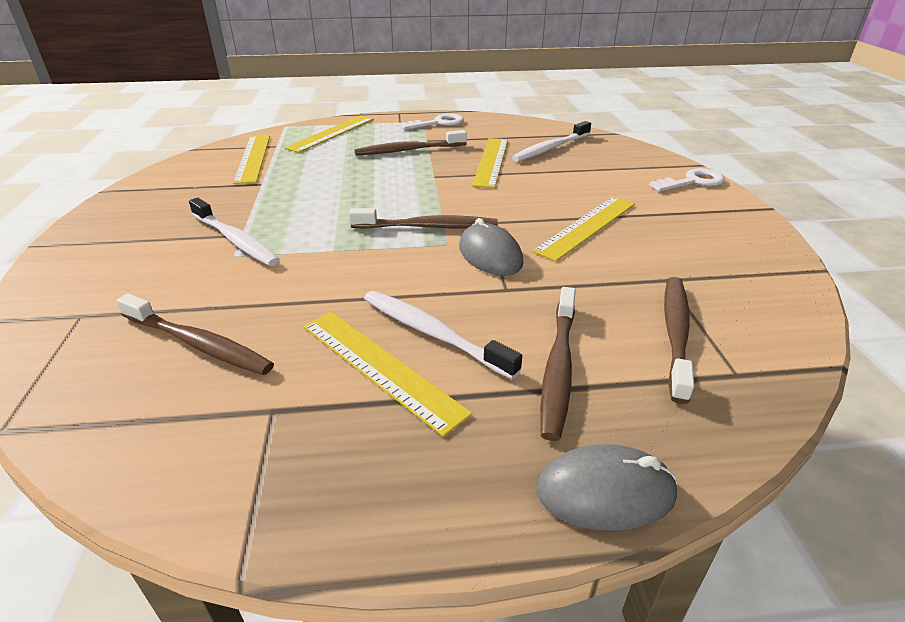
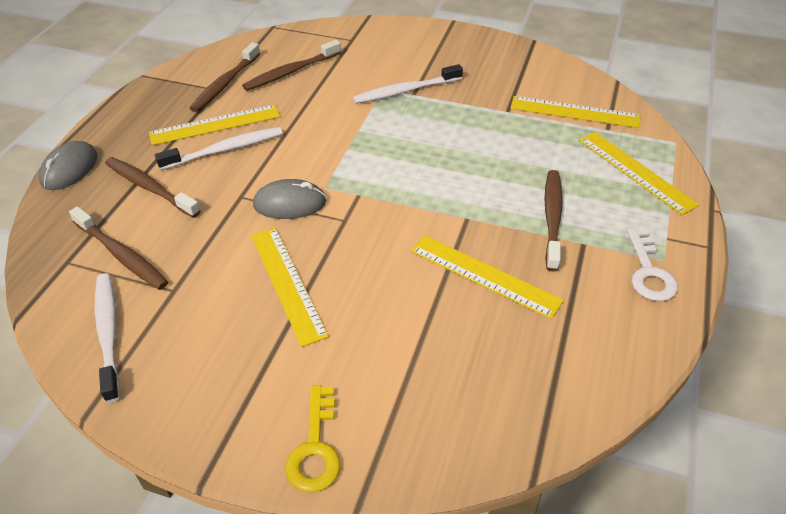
camera: 115 degrees right, 10 degrees up
(428, 227) = (359, 183): brown toothbrush -> brown toothbrush (225, 84)
(550, 148) = (502, 352): white toothbrush -> white toothbrush (108, 333)
(692, 182) = (315, 447): white key -> yellow key

